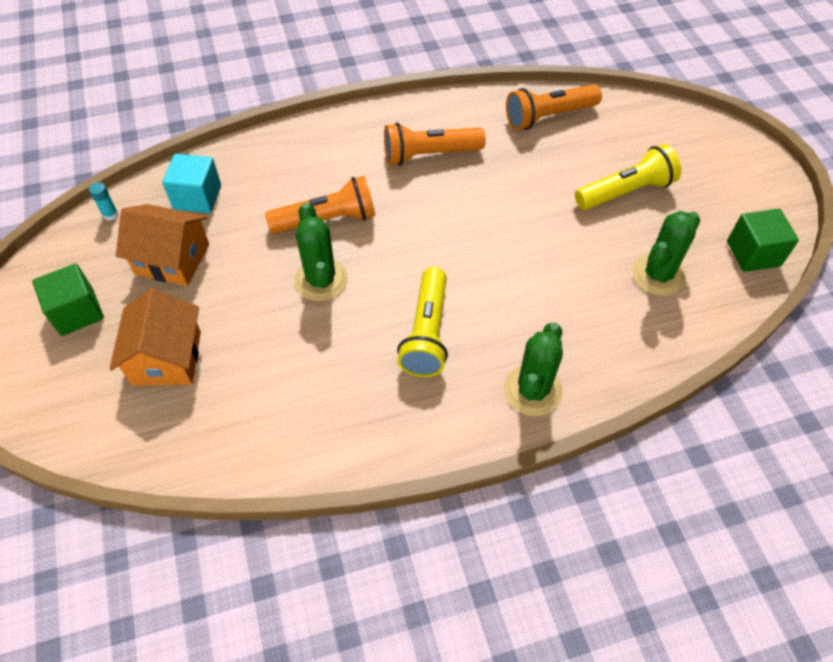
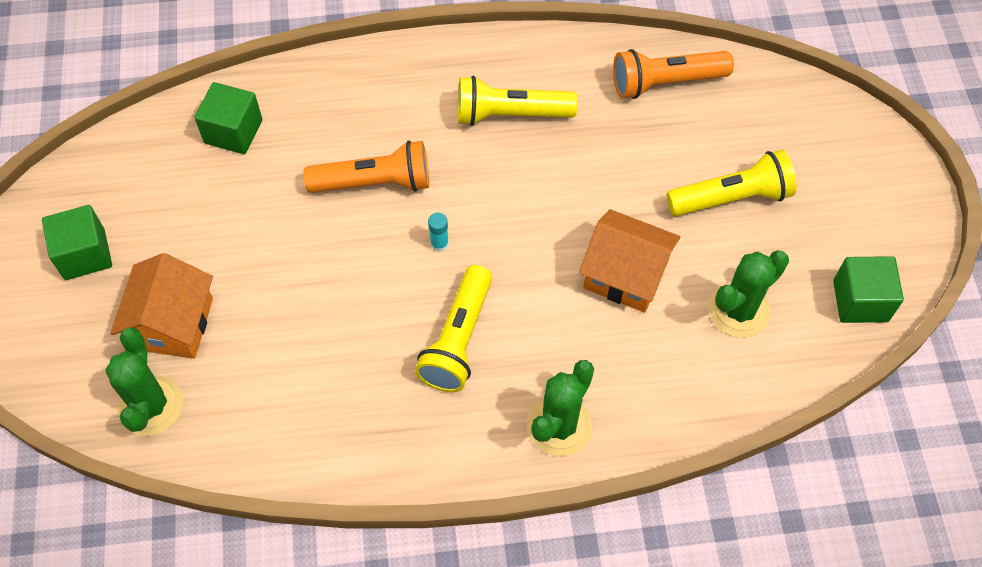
camera: 10 degrees right, 5 degrees up
(110, 214) = (134, 139): turquoise glue stick -> turquoise glue stick (439, 244)
(172, 259) = (194, 206): orange house -> orange house (625, 275)
(197, 197) = (233, 131): turquoise cube -> green cube
(321, 280) = (354, 257): green cactus -> green cactus (151, 405)
(429, 155) = (510, 114): orange flashlight -> yellow flashlight

